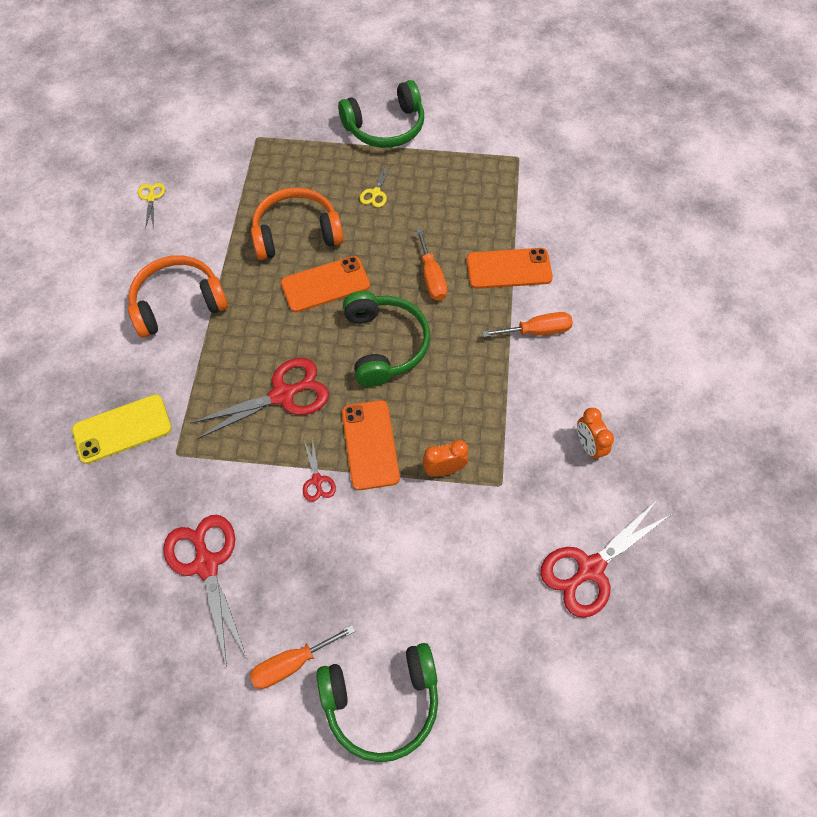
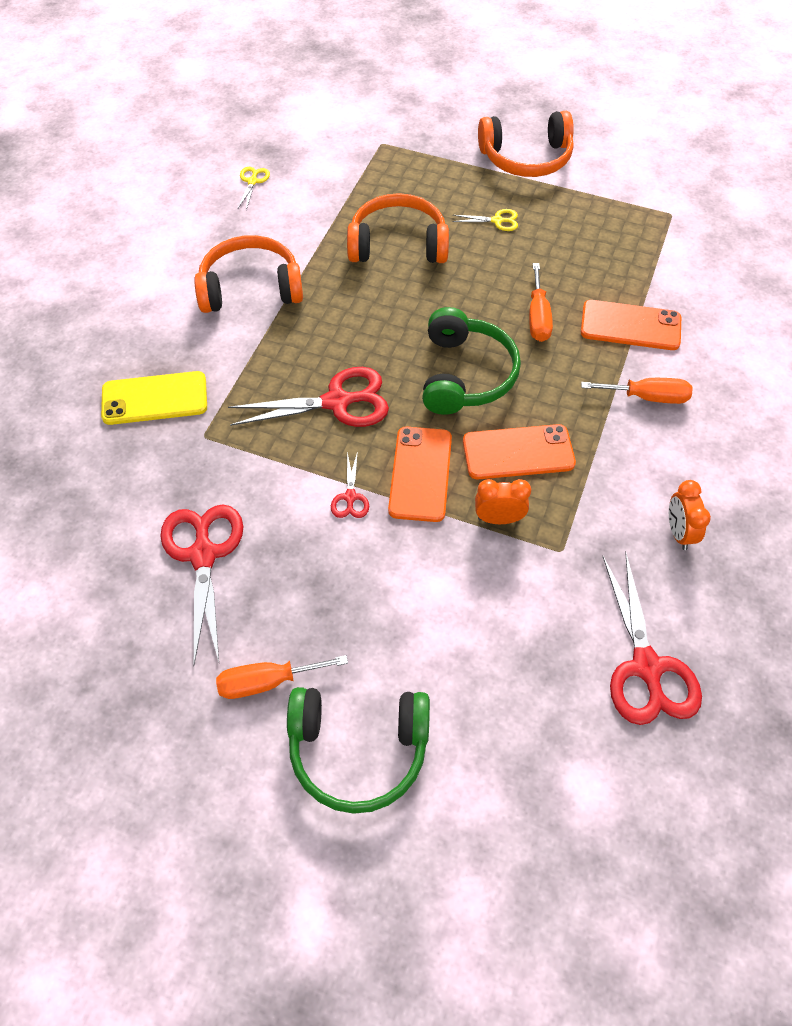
camera: 15 degrees right, 5 degrees down
(325, 284) = (415, 301): orange phone -> orange phone (518, 452)
(375, 193) = (497, 221): yellow scissors -> yellow scissors turned 120 degrees counterclockwise
(385, 127) = (526, 158): green headphones -> orange headphones
(590, 569) = (646, 667): red scissors -> red scissors turned 75 degrees counterclockwise

